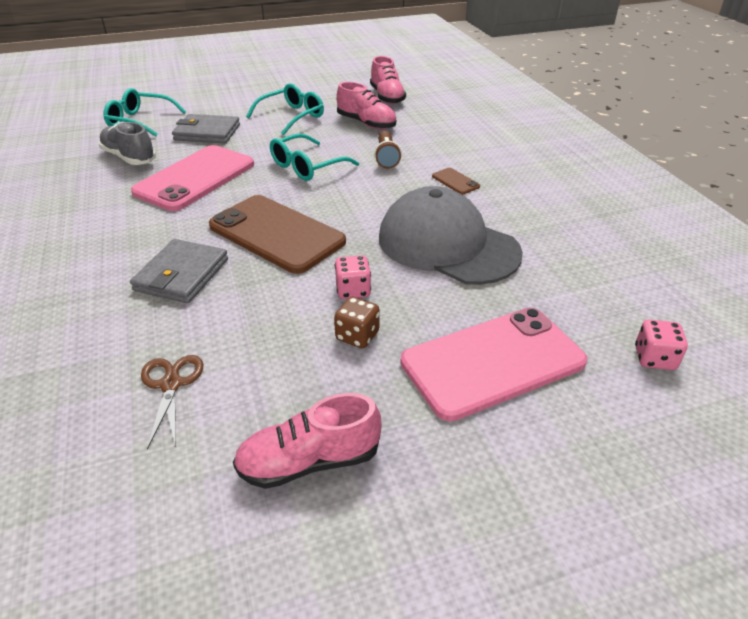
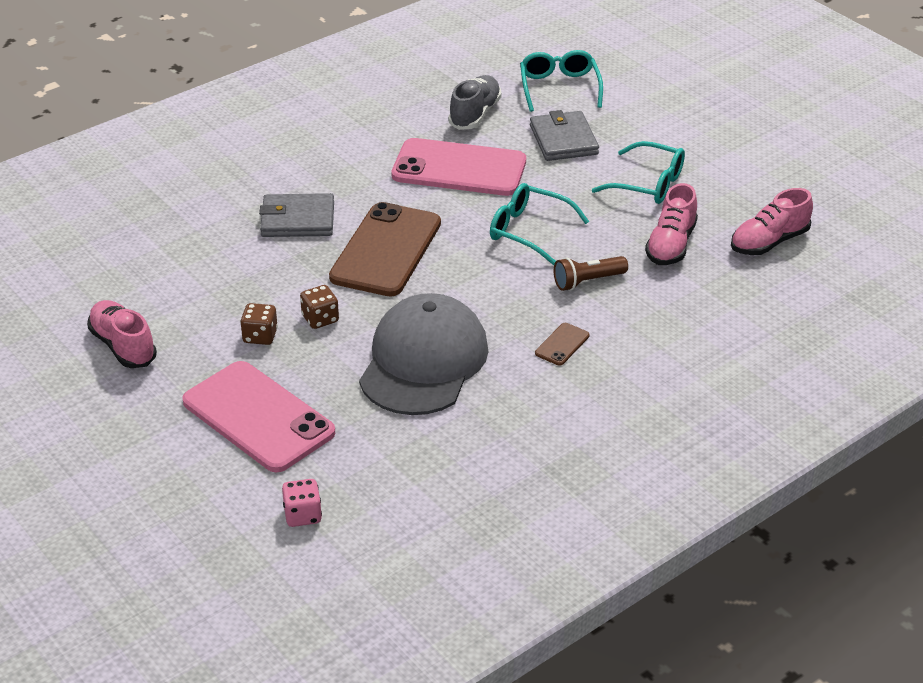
camera: 70 degrees right, 0 degrees up
(171, 384) = (170, 262): brown scissors -> none
(353, 290) = (320, 319): pink dice -> brown dice

